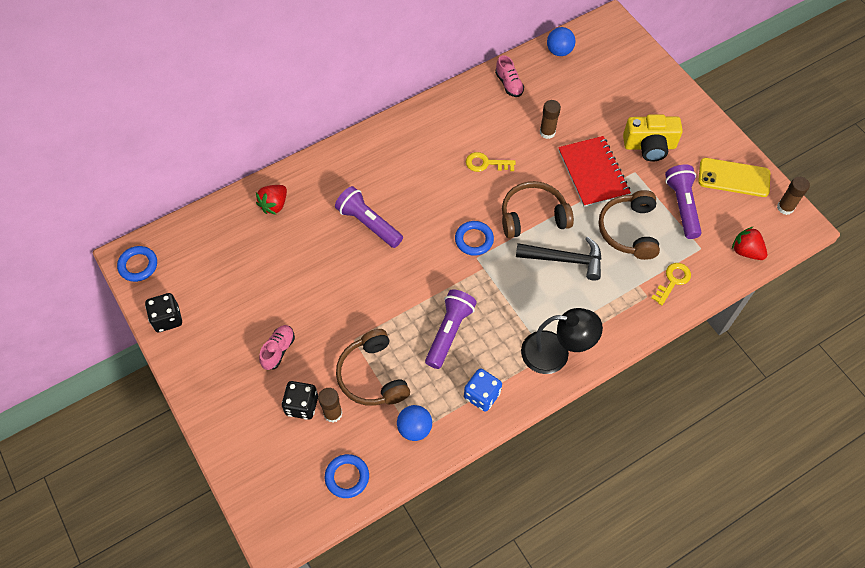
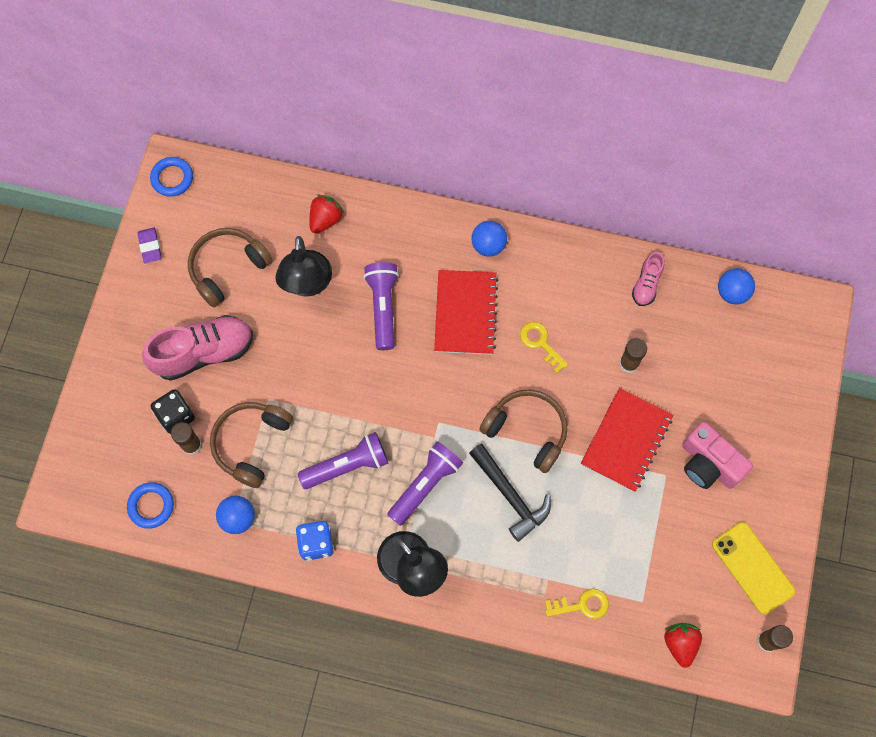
camera: 45 degrees right, 10 degrees up
(167, 319) = (150, 246): black dice -> purple eraser
(274, 205) = (325, 219): red strawberry -> red strawberry turned 135 degrees clockwise
(278, 350) = (204, 352): pink shoe -> pink shoe, size x1.94
(303, 251) = (307, 284): none -> black lamp
(394, 137) = (488, 245): none -> blue ball
(423, 184) = (465, 313): none -> red notebook
(474, 240) = (453, 404): blue ring -> none
(628, 230) = (596, 523): brown headphones -> brown headphones (227, 268)
(649, 146) = (708, 464): yellow camera -> pink camera
(682, 206) = (671, 547): purple flashlight -> purple flashlight (425, 485)

